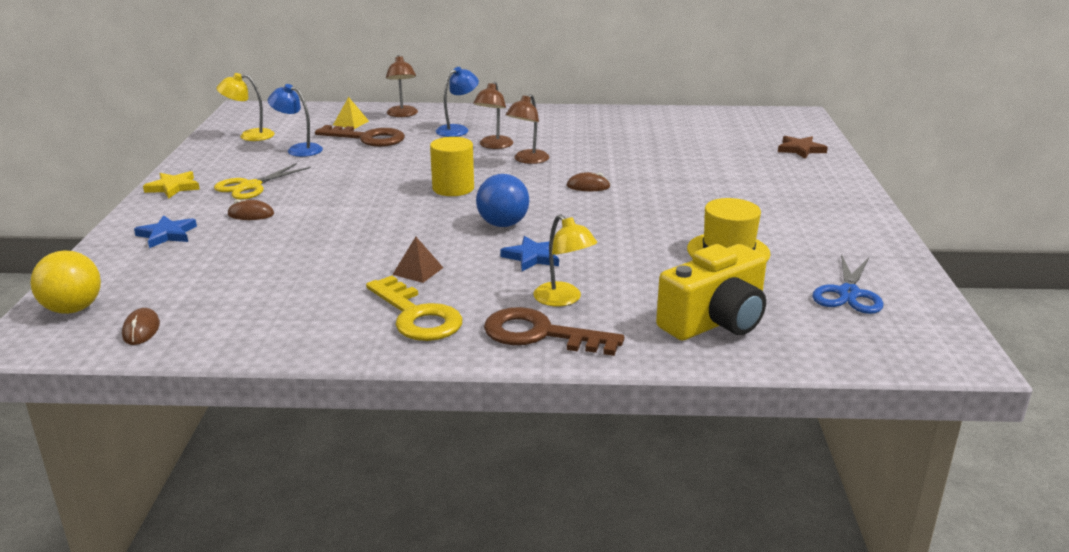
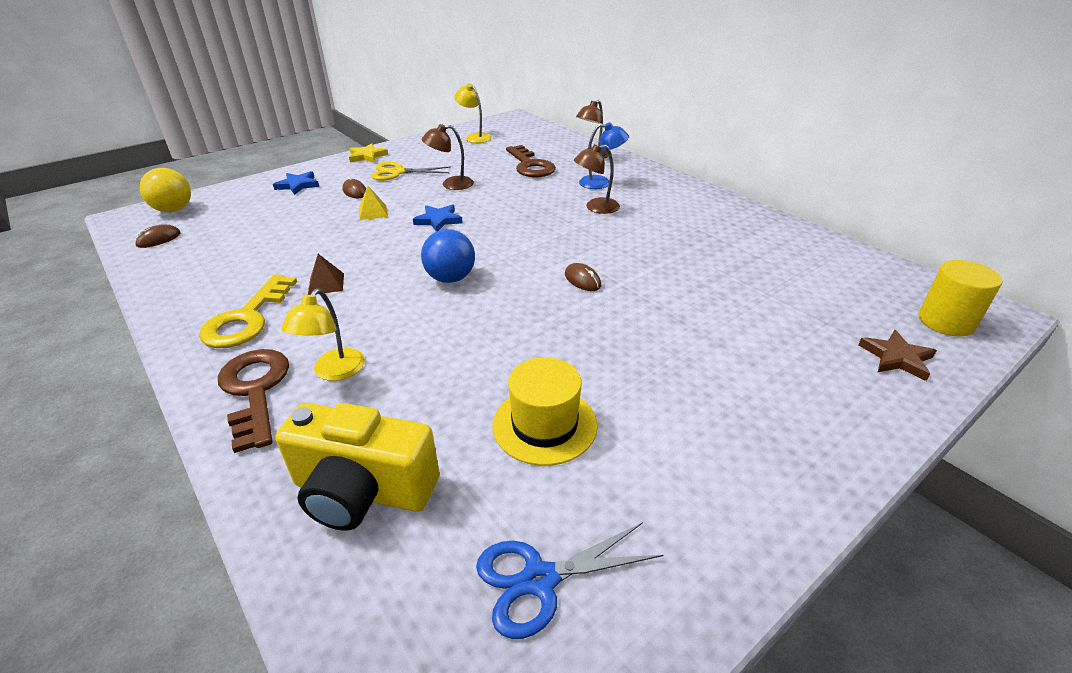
camera: 50 degrees right, 10 degrees up
(298, 149) = (476, 157): blue lamp -> none
(351, 123) = (547, 150): yellow pyramid -> yellow pyramid (373, 212)
(453, 188) = (490, 230): yellow cylinder -> yellow cylinder (946, 321)
(527, 160) = (592, 232): brown lamp -> brown lamp (451, 184)
(532, 257) = (403, 319): blue star -> blue star (438, 220)

